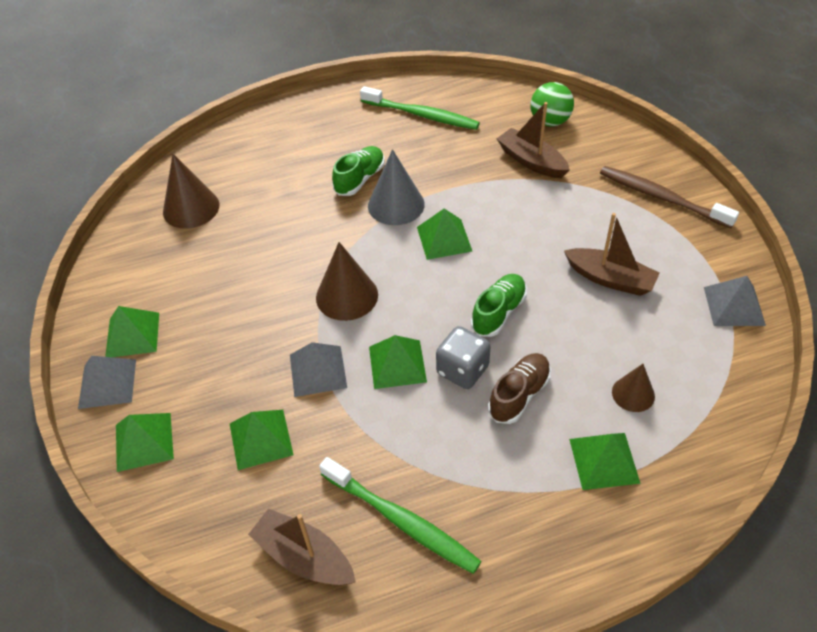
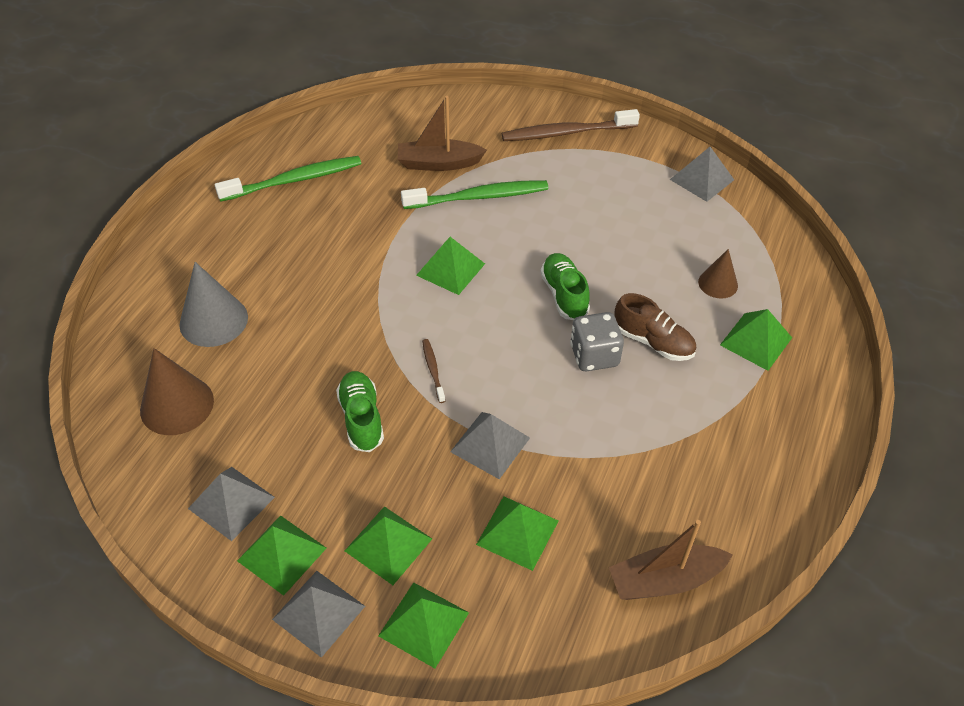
camera: 50 degrees left, 0 degrees up
(147, 284) = (231, 502): none -> grey pyramid
(347, 296) = (433, 370): brown cone -> brown toothbrush
(360, 179) = (312, 269): green shoe -> green shoe (361, 419)
(396, 205) = (374, 269): grey cone -> grey cone (213, 320)
(397, 364) = (543, 389): green pyramid -> green pyramid (388, 544)
(401, 520) = (692, 493): green toothbrush -> green toothbrush (478, 197)
(519, 395) = (653, 342): brown shoe -> brown shoe turned 135 degrees clockwise
(550, 121) = (412, 123): green ball -> none
(610, 279) = (606, 215): brown boat -> none

